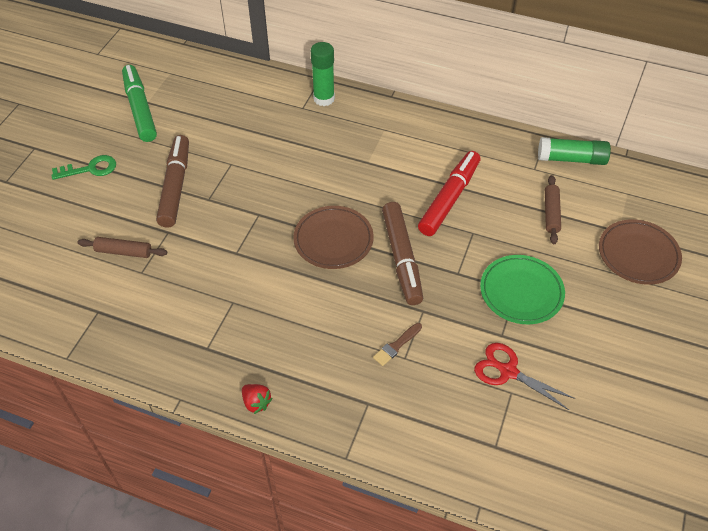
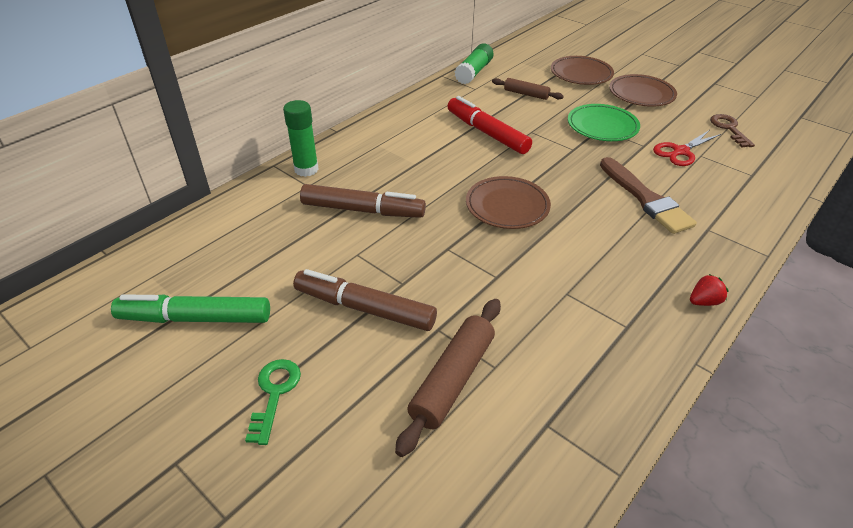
camera: 70 degrees left, 10 degrees down
(124, 252) = (452, 379): brown rolling pin -> brown rolling pin, size x1.63
(396, 345) = (645, 198): brown brush -> brown brush, size x2.15
(402, 258) = (546, 173): brown marker -> brown marker (363, 210)
(594, 421) = (729, 129): none -> brown key
(626, 322) = (641, 94): none -> brown plate

